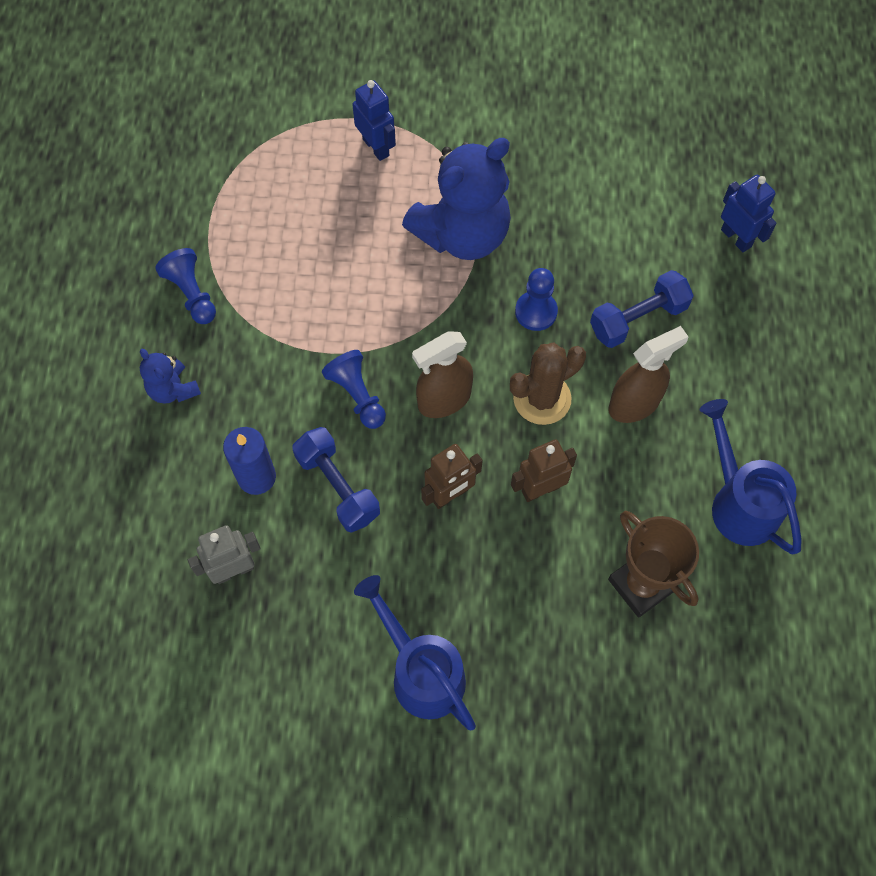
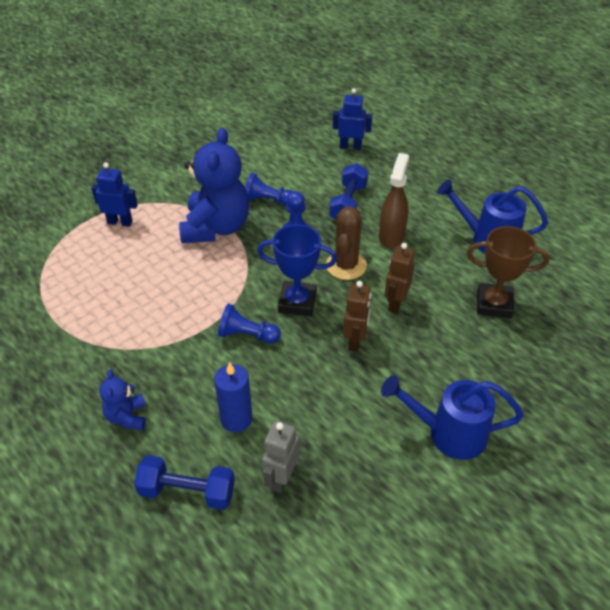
camera: 45 degrees left, 20 degrees down
(173, 389) = (127, 417): blue teddy bear -> blue teddy bear turned 75 degrees clockwise
(192, 294) = (82, 360): blue pawn -> blue pawn (268, 201)
(337, 487) = (290, 385): blue dumbbell -> blue dumbbell (187, 492)
(444, 400) = (297, 302): brown spray bottle -> blue trophy

